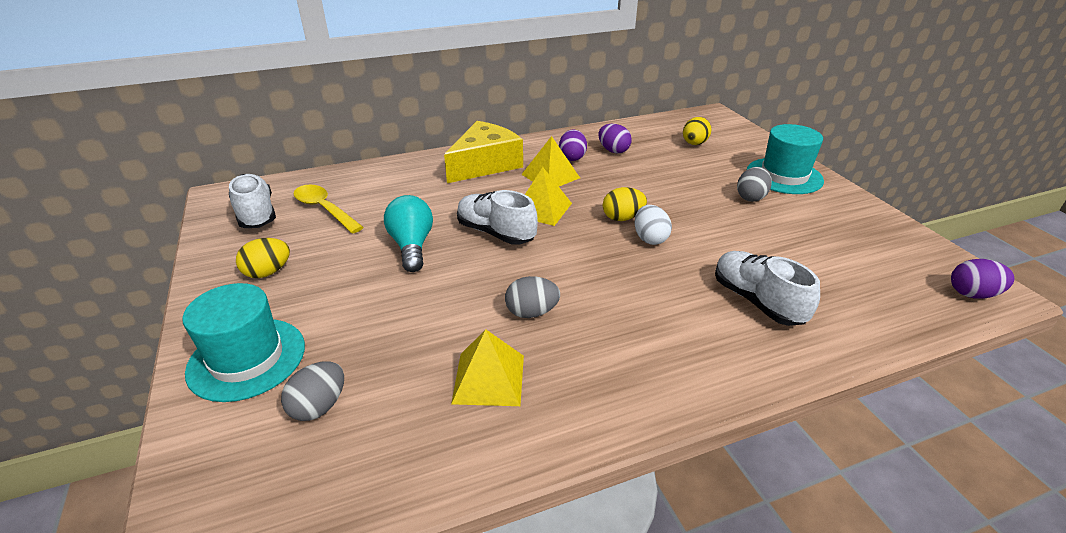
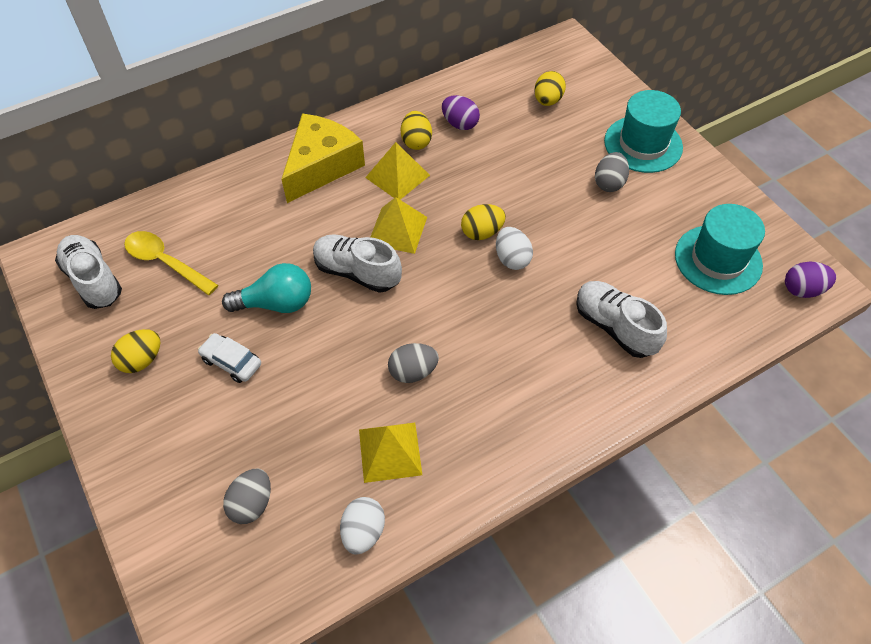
camera: 10 degrees left, 20 degrees up
(247, 358) = (166, 465): turquoise hat -> turquoise hat (718, 260)
(351, 283) = (231, 362): none -> white car
(412, 246) = (276, 303): turquoise light bulb -> turquoise light bulb turned 105 degrees clockwise
(435, 454) = (363, 532): none -> white egg
(572, 157) = (416, 141): purple egg -> yellow egg

